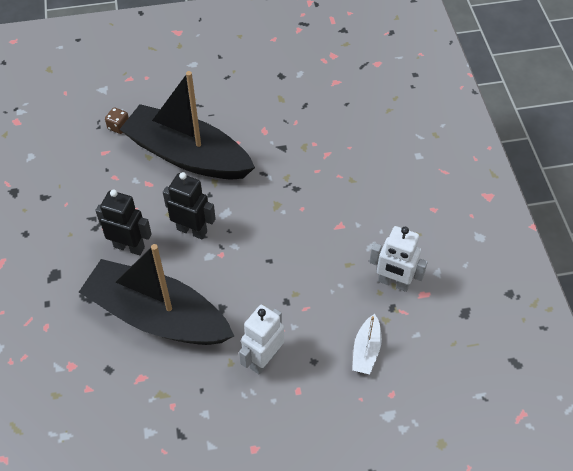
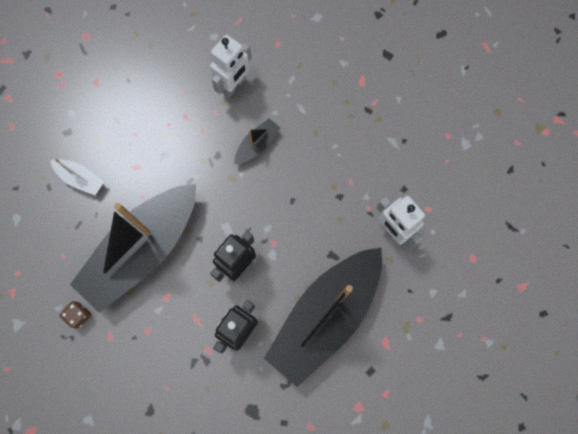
camera: 75 degrees left, 20 degrees up
(317, 217) = (257, 145): none -> black boat
(366, 350) = (404, 143): white boat -> white boat (80, 179)
(393, 283) = (344, 101): white robot -> white robot (234, 85)

